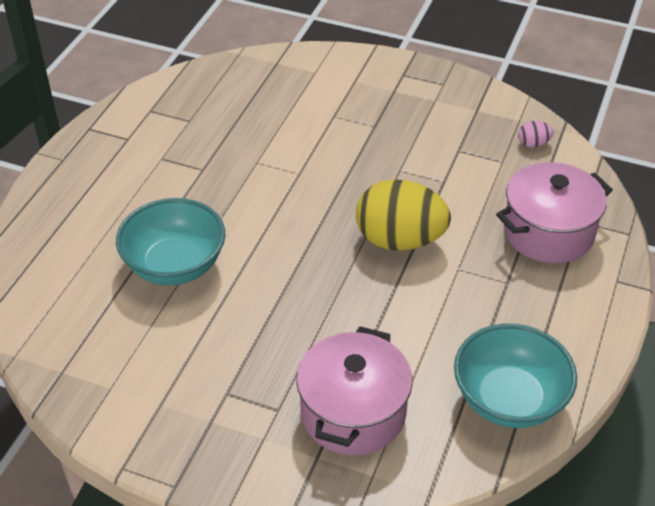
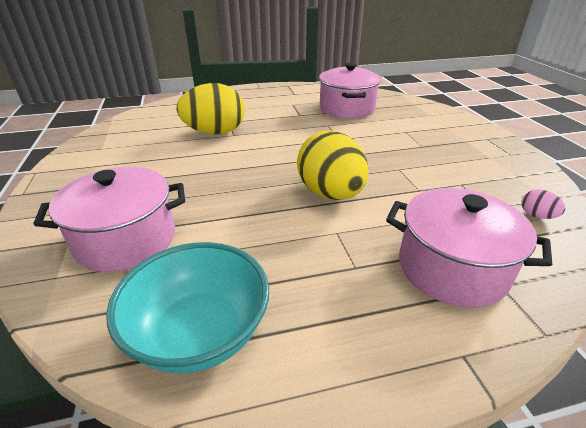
camera: 55 degrees right, 10 degrees down
(175, 265) = (215, 132): turquoise bowl -> yellow egg
(229, 121) = (347, 109): none -> pink pot

